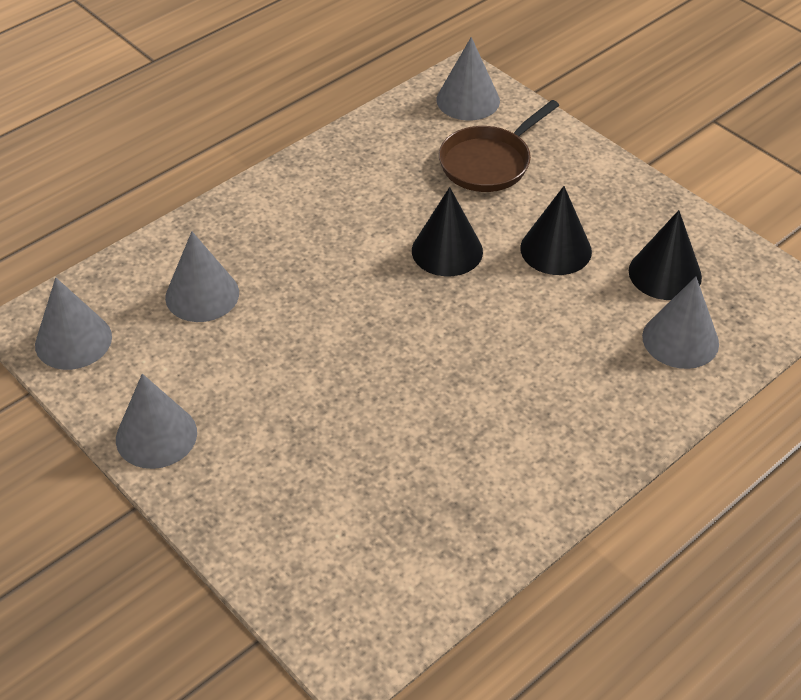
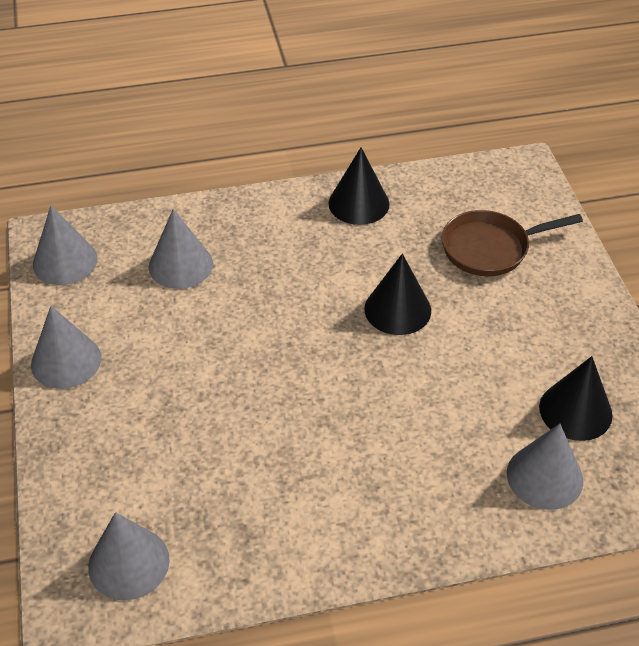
camera: 30 degrees right, 0 degrees up
(468, 100) = (512, 187): grey cone -> grey cone (129, 563)
(556, 249) = (492, 347): black cone -> black cone (358, 203)

